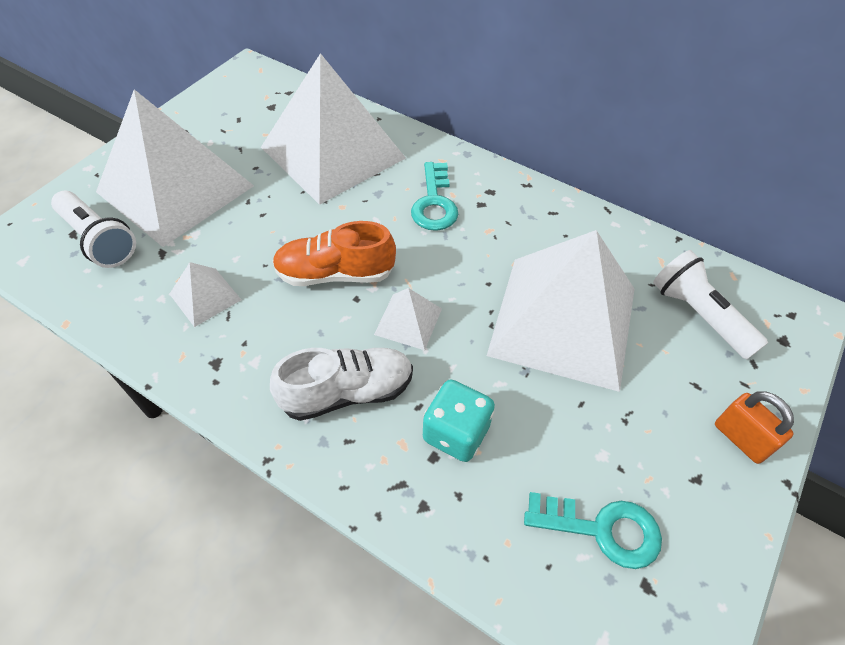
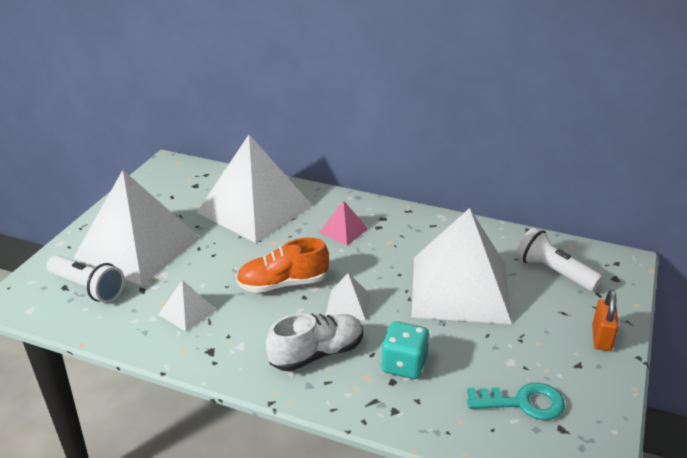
camera: 10 degrees left, 20 degrees down
(434, 203) = (343, 230): turquoise key -> pink pyramid
(741, 439) = (601, 338): orange padlock -> orange padlock turned 60 degrees clockwise

